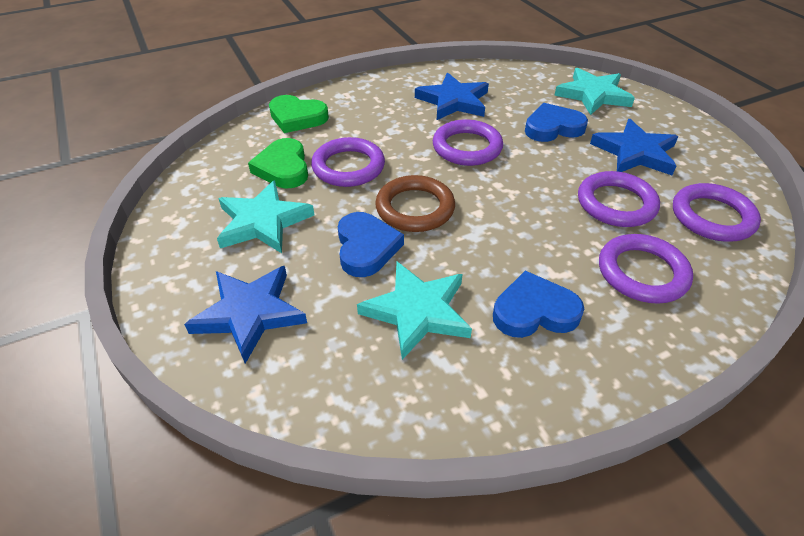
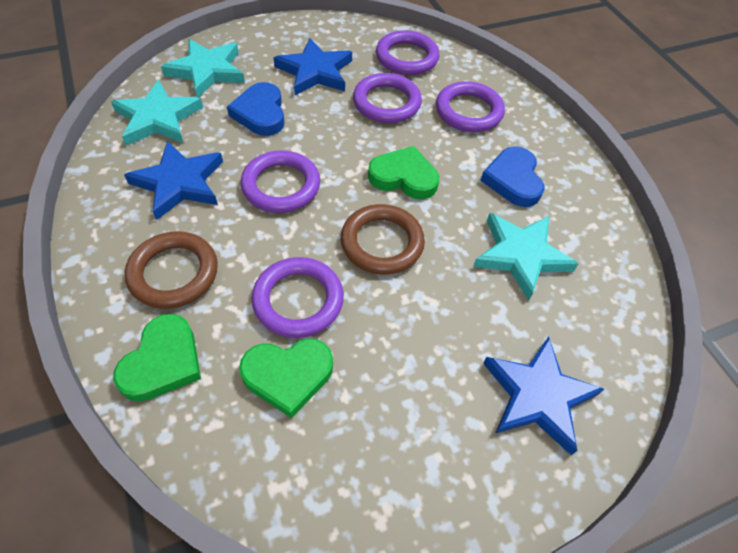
camera: 90 degrees left, 10 degrees up
(263, 222) = (395, 393): turquoise star -> turquoise star (158, 118)
(366, 247) = (441, 289): blue heart -> none
(368, 111) = (173, 273): none -> brown ring
(505, 220) = (404, 177): none -> green heart

